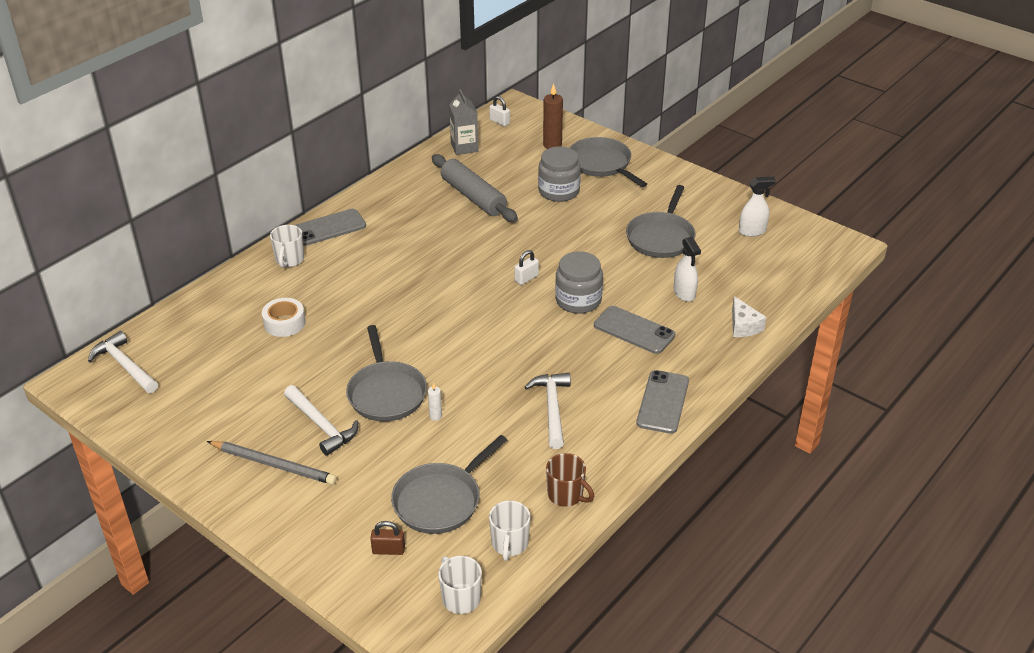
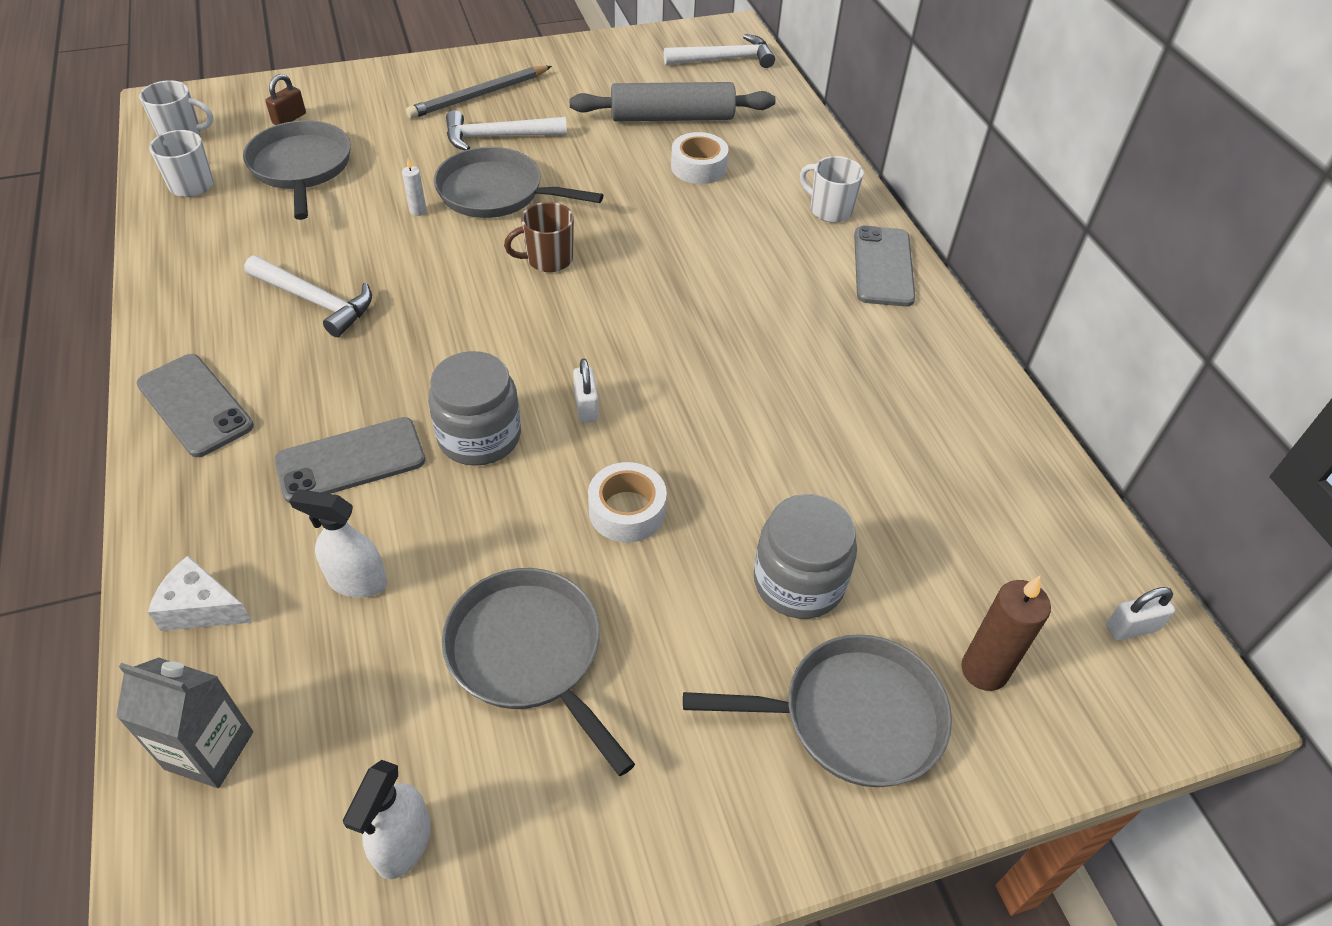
camera: 120 degrees right, 10 degrees up
(464, 147) = (1046, 519): grey carton -> grey carton (209, 750)
(473, 197) = (861, 452): grey rolling pin -> grey rolling pin (672, 117)
(566, 495) = (188, 248): brown mug -> brown mug (548, 259)
(572, 242) = (627, 511): none -> white tape

